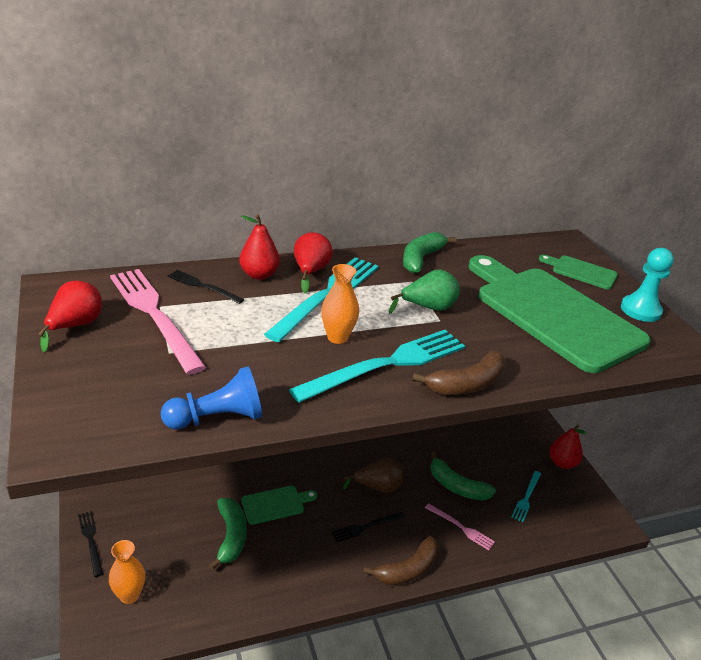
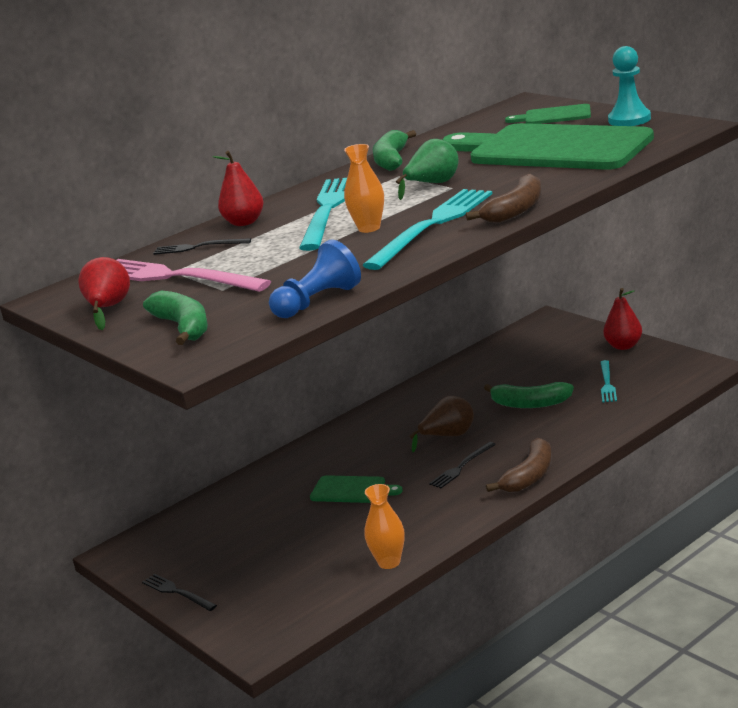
camera: 15 degrees left, 10 degrees down
(129, 595) = (260, 607): orange vase -> orange vase (389, 562)
(231, 536) = (326, 529): green banana -> green banana (183, 327)
(275, 504) = (352, 490): green cutting board -> green cutting board turned 60 degrees clockwise
(310, 272) = (293, 204): red pear -> none
(461, 527) = (558, 429): pink fork -> none

